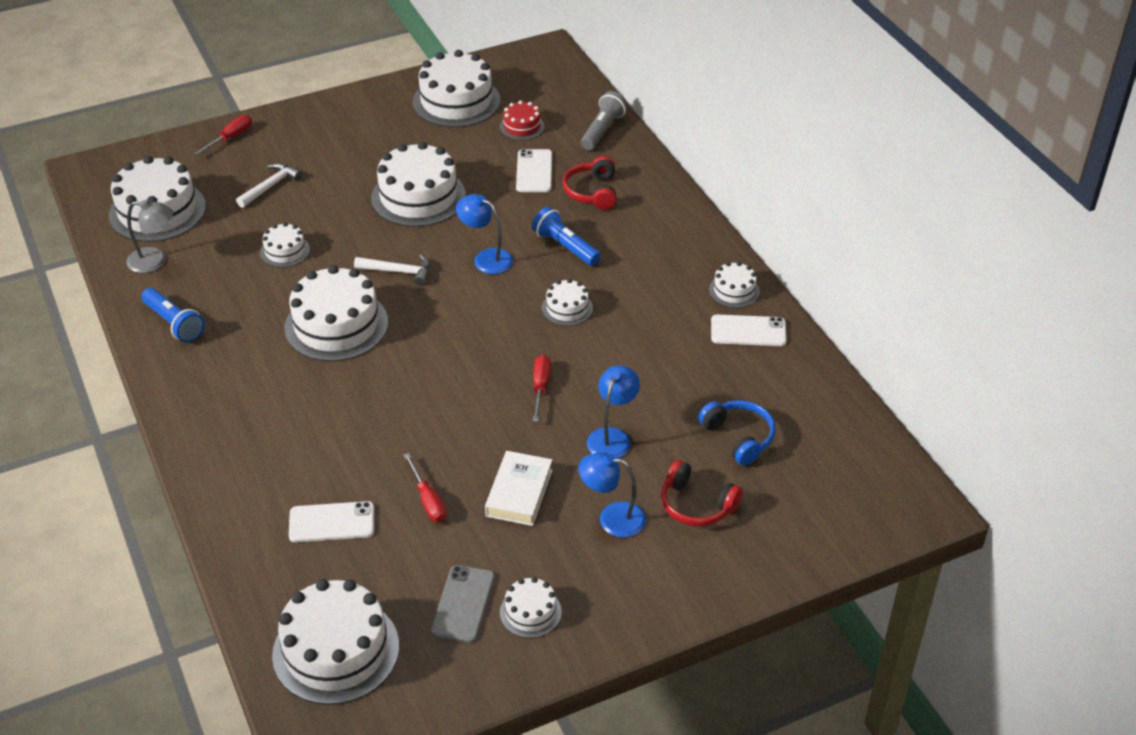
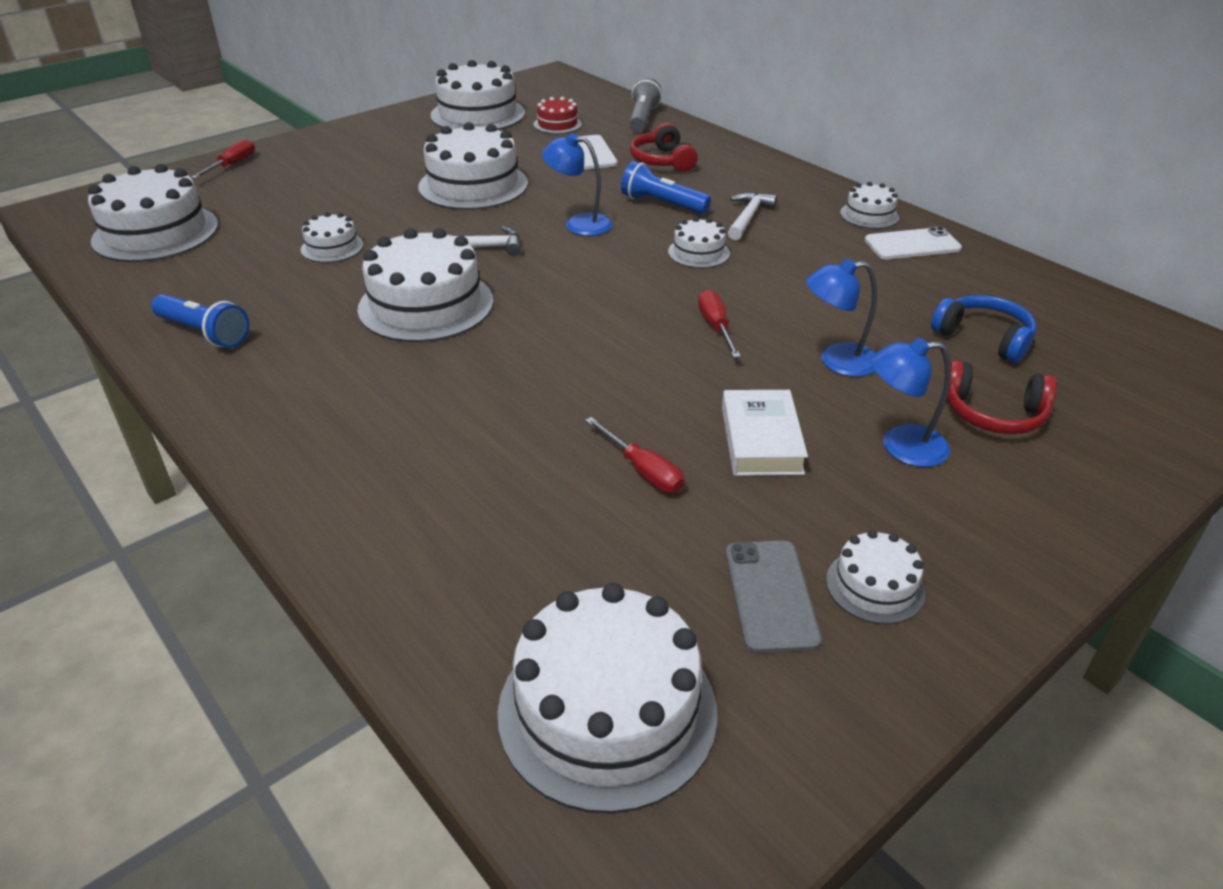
camera: 15 degrees left, 5 degrees down
(155, 261) = (163, 277): grey lamp -> none
(270, 186) = (294, 196): white hammer -> white hammer (748, 217)
(331, 522) = (516, 523): white phone -> none
(612, 437) = (837, 361): blue lamp -> blue lamp turned 105 degrees counterclockwise

